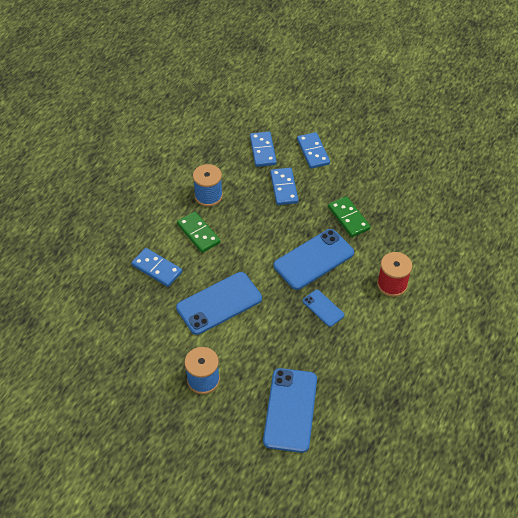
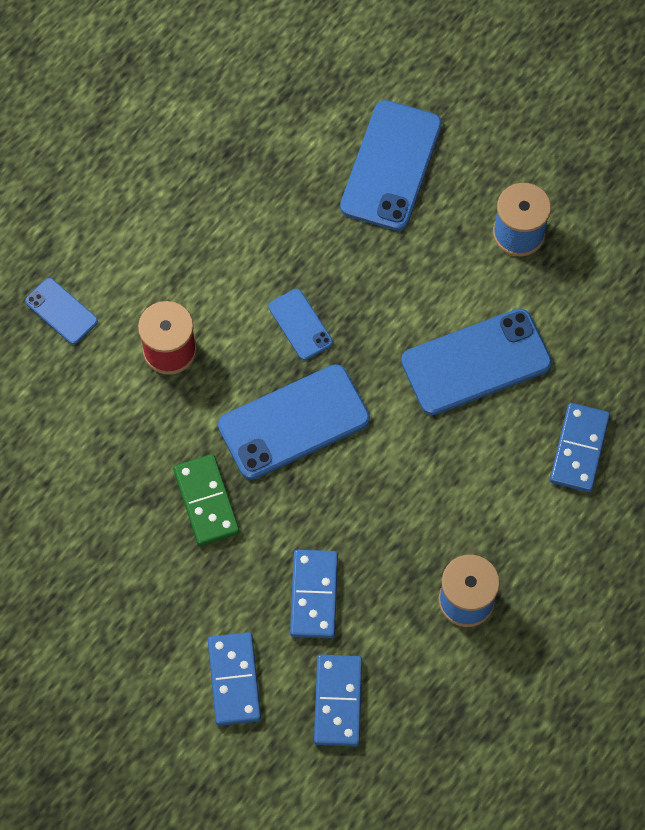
camera: 170 degrees left, 15 degrees up
(157, 269) = (579, 449): blue domino -> blue domino turned 60 degrees clockwise
(198, 233) = (495, 514): green domino -> none
(459, 295) = (61, 311): none -> blue phone

